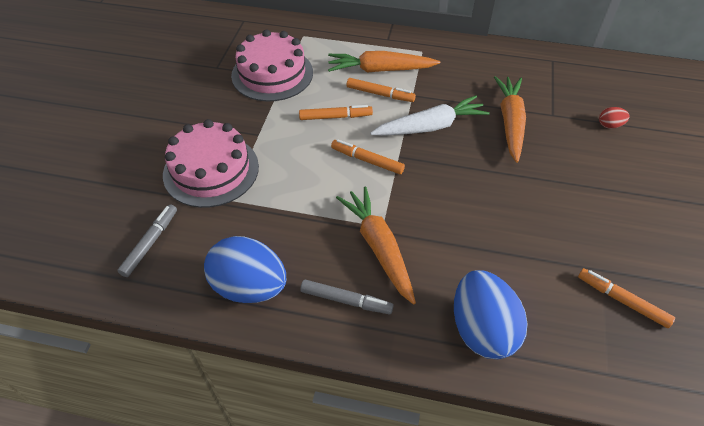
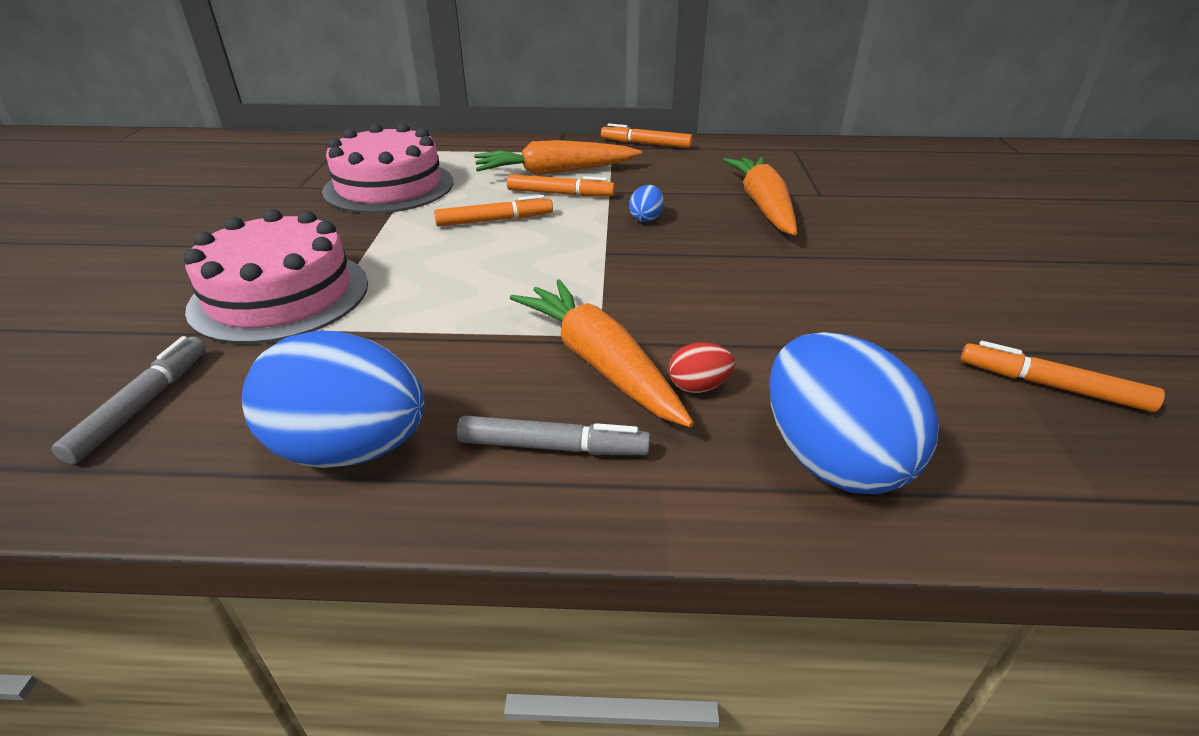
camera: 10 degrees left, 15 degrees down
(367, 160) = (555, 261): orange marker -> orange marker (645, 144)
(430, 127) = (646, 218): white carrot -> blue egg
(609, 125) = (904, 197): red egg -> red egg (698, 386)

